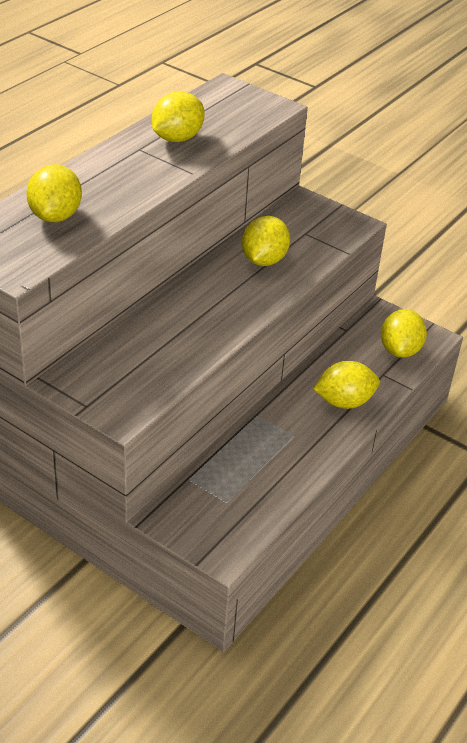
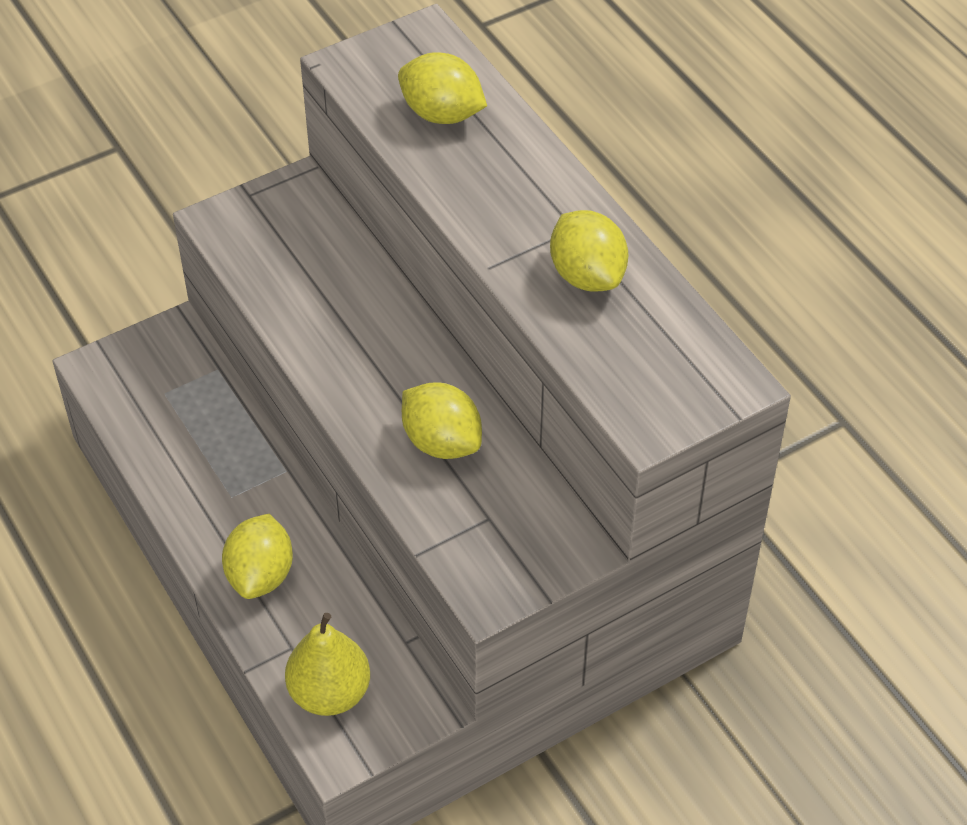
camera: 115 degrees right, 10 degrees up
(400, 350) = (330, 693): yellow lemon -> yellow pear

